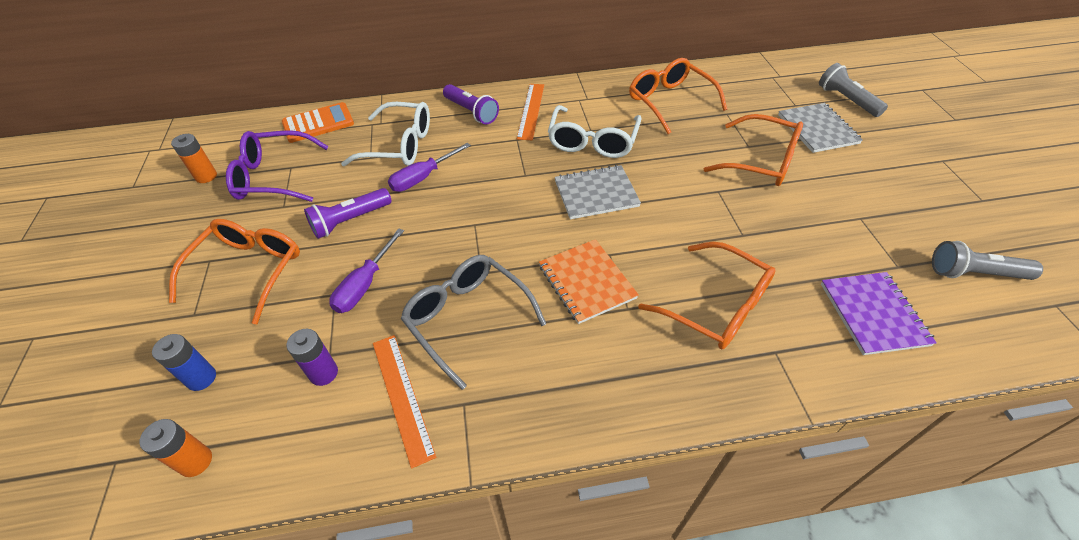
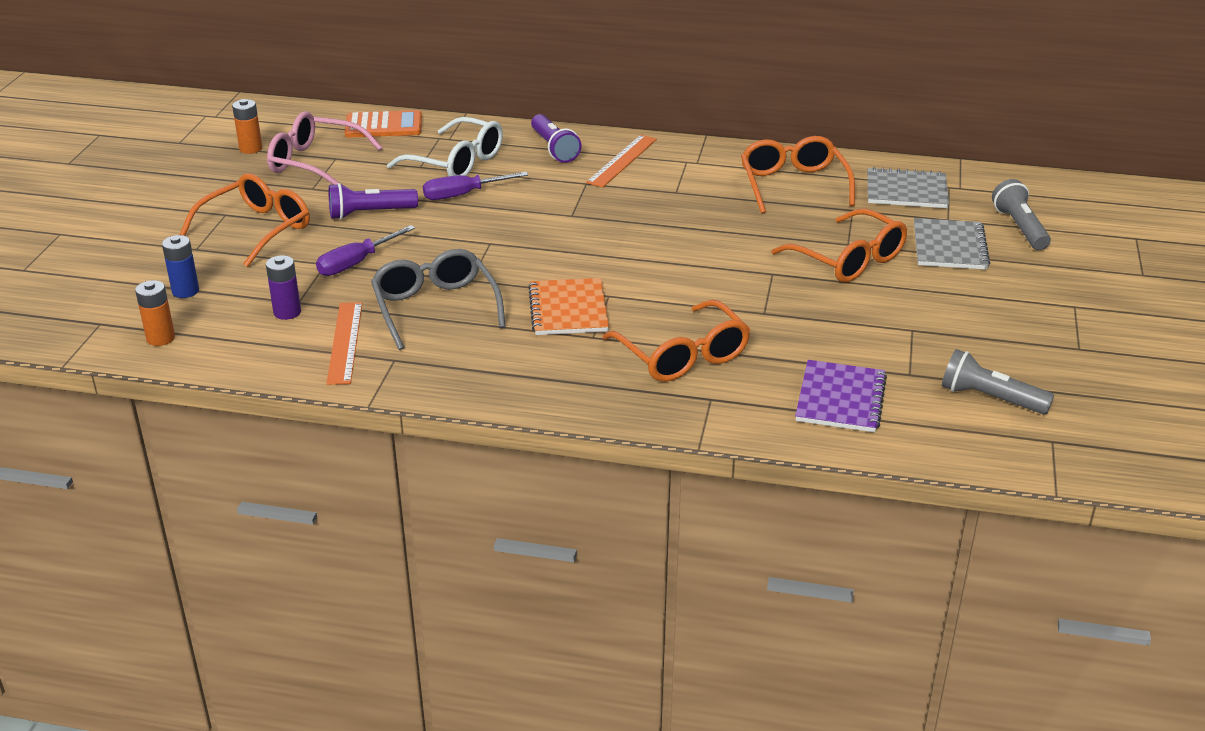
camera: 20 degrees right, 15 degrees down
(273, 177) = (315, 162): purple glasses -> pink glasses
(592, 141) = (669, 202): white glasses -> none
(596, 194) = (635, 246): grey notebook -> grey notebook (906, 191)

